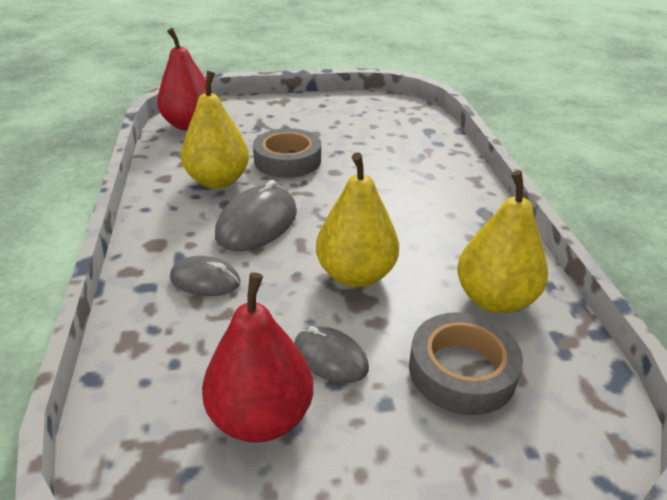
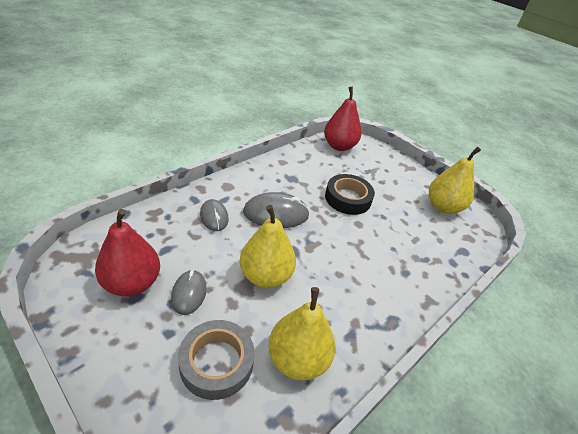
camera: 50 degrees right, 5 degrees up
(218, 181) = (299, 181): yellow pear -> yellow pear (443, 207)
(287, 160) = (348, 198): grey tape -> black tape

